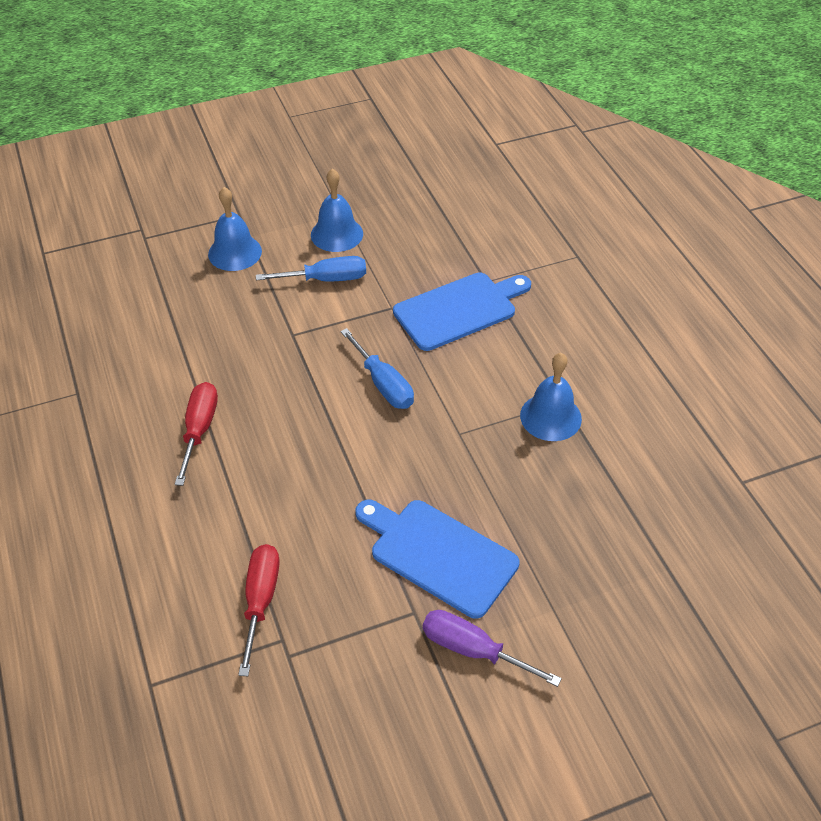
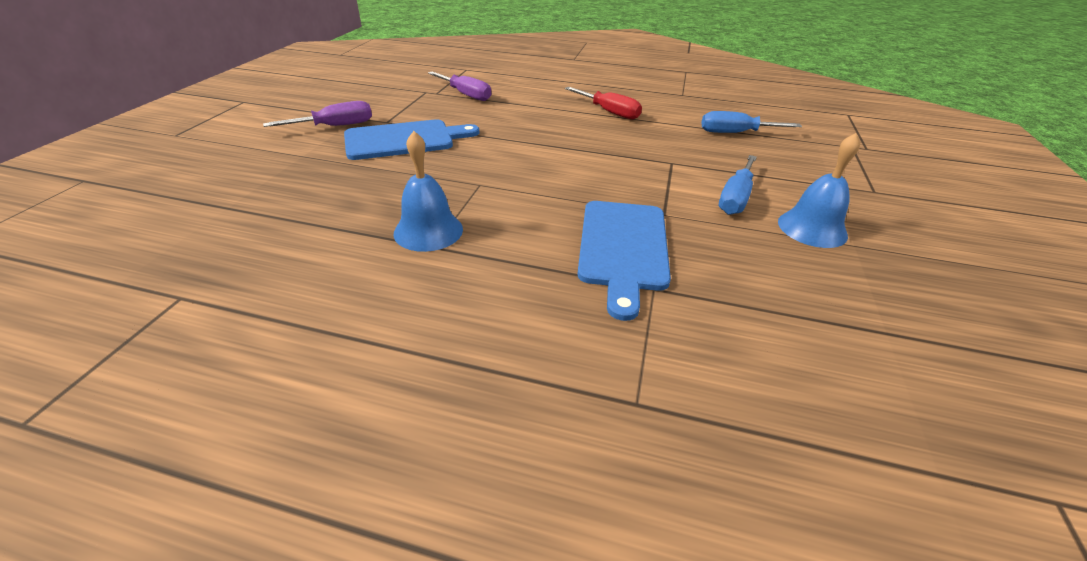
camera: 125 degrees right, 10 degrees down
(235, 252) = (808, 172): blue bell -> none
(261, 600) = (466, 95): red screwdriver -> purple screwdriver
(383, 384) = (572, 176): blue screwdriver -> blue screwdriver (735, 133)

